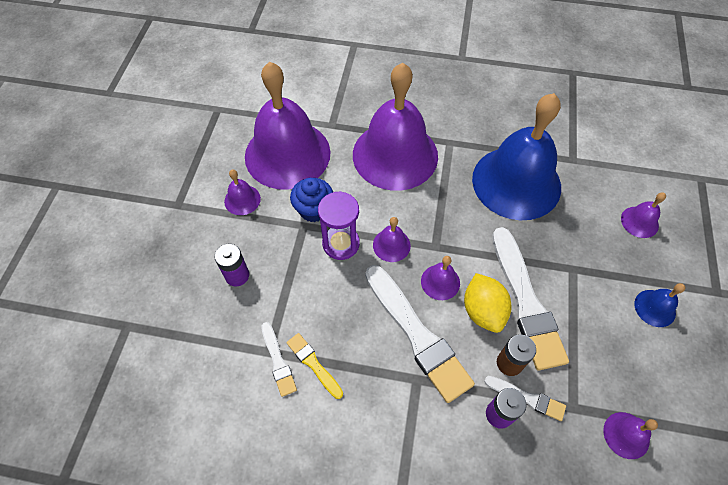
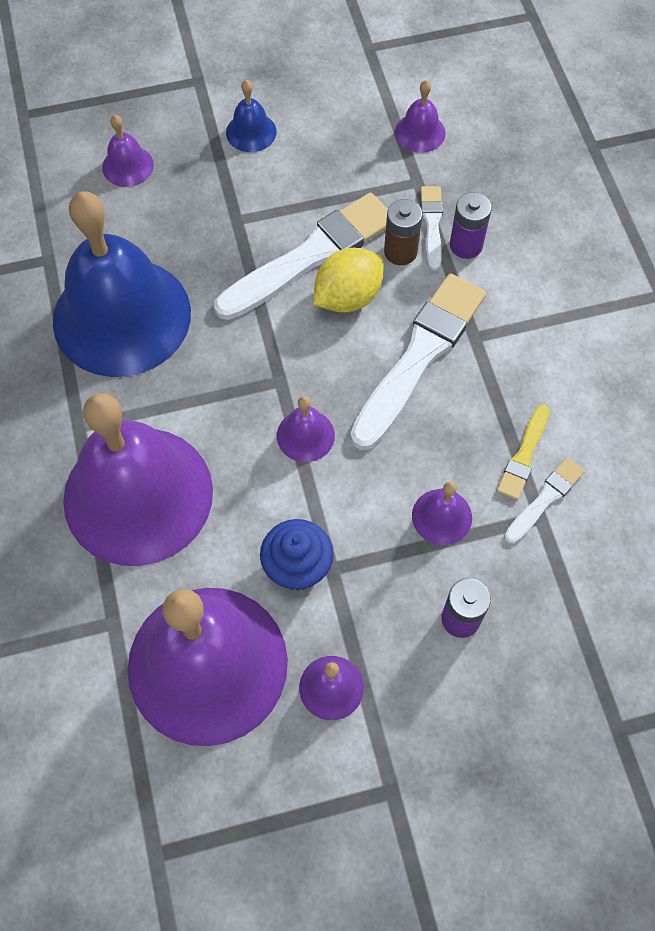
camera: 115 degrees left, 5 degrees up
(341, 244) = (337, 502): purple hourglass -> none
(440, 282) = (332, 356): purple bell -> purple bell (442, 516)

